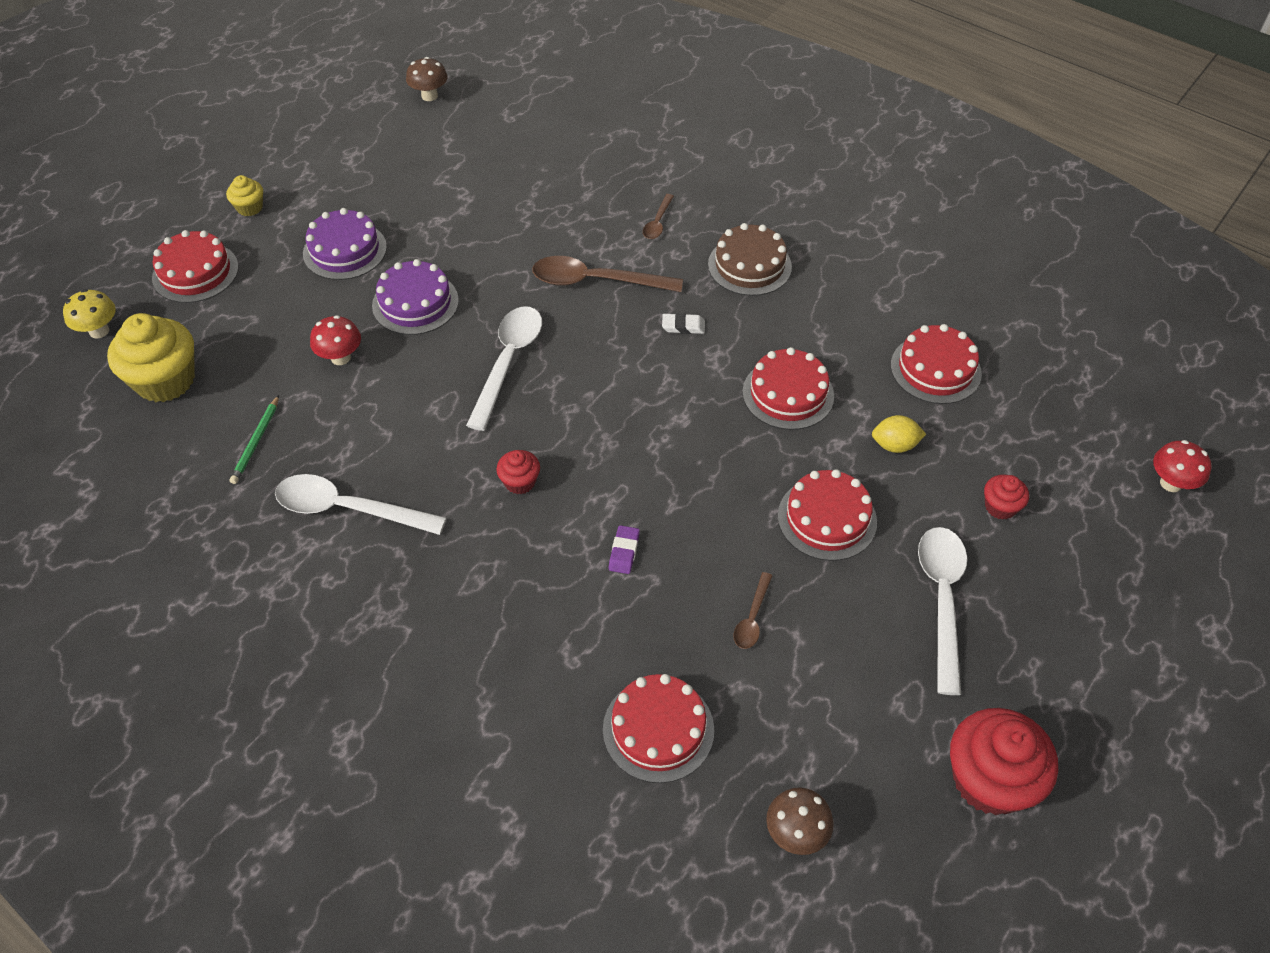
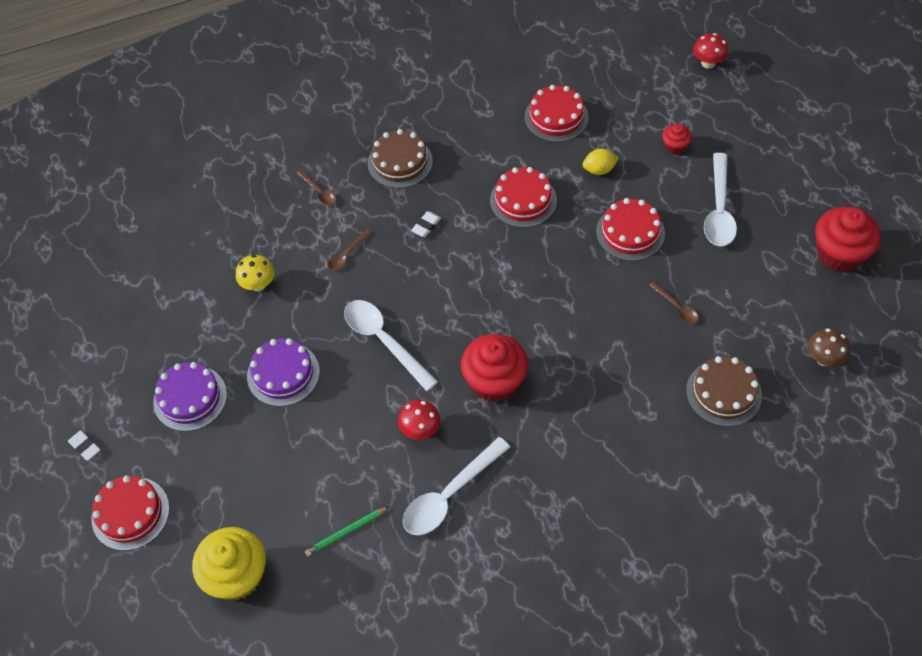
camera: 55 degrees left, 5 degrees up
(99, 331) = (143, 608): yellow mushroom -> yellow mushroom (258, 284)
(250, 208) = (85, 447): yellow cupcake -> white eraser
(256, 442) = (346, 532): green pencil -> green pencil turned 105 degrees clockwise
(340, 357) = (302, 445): red mushroom -> red mushroom (420, 430)
(429, 96) = (58, 268): brown mushroom -> none
(520, 482) = (494, 381): red cupcake -> red cupcake, size x2.01
(596, 281) = (347, 254): brown spoon -> brown spoon, size x0.50
(624, 552) = (588, 349): purple eraser -> none
(658, 729) = (723, 393): red cake -> brown cake
(894, 445) = (599, 170): yellow lemon -> yellow lemon turned 45 degrees clockwise
(942, 599) = (719, 210): white spoon -> white spoon turned 120 degrees counterclockwise

